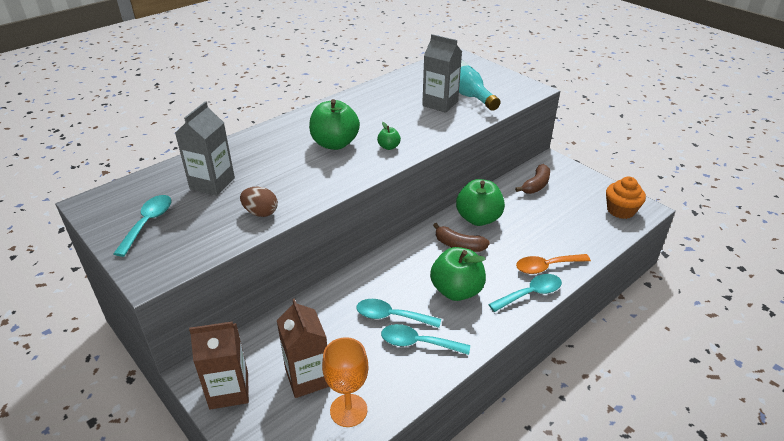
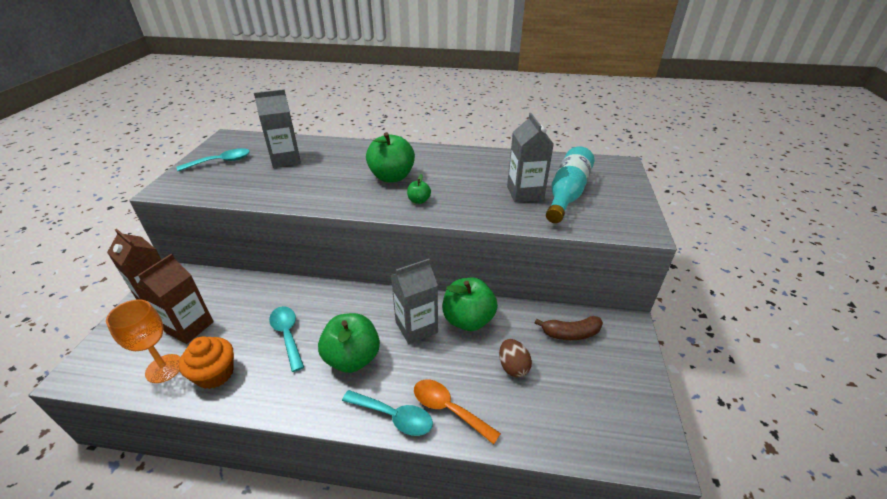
camera: 50 degrees right, 0 degrees up
(260, 213) = (267, 192): brown egg -> brown egg (513, 367)
(418, 343) = (266, 369): turquoise spoon -> none
(459, 245) = (416, 327): brown banana -> grey carton
(620, 210) = (622, 431): orange cupcake -> orange cupcake (215, 374)

